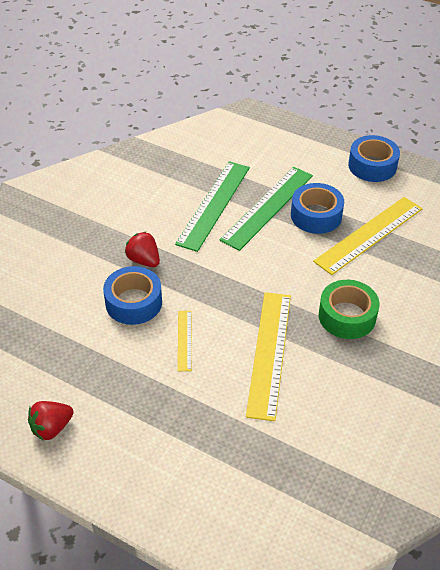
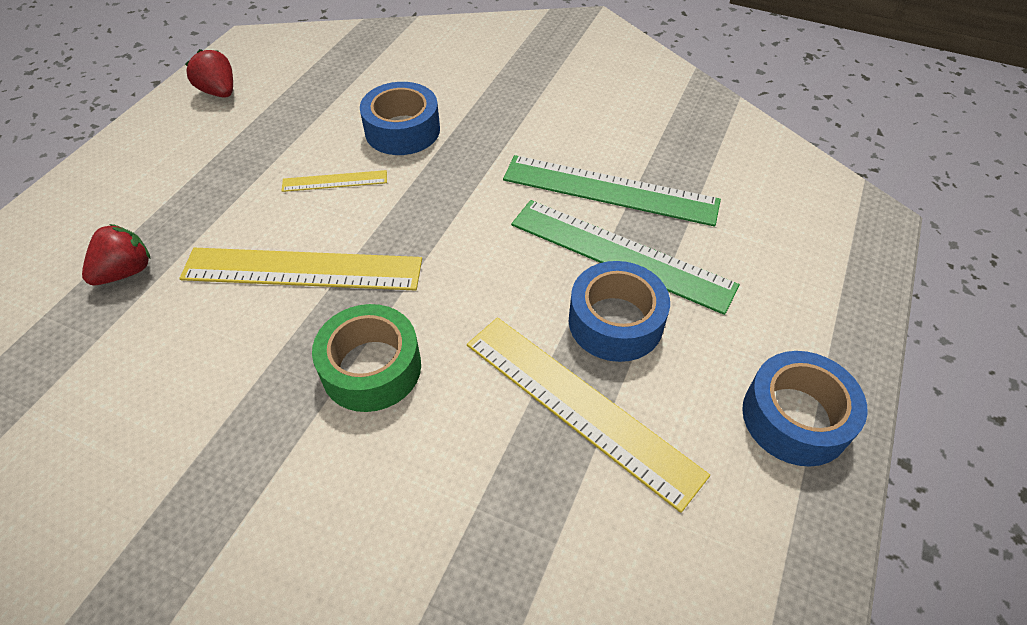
camera: 85 degrees right, 5 degrees up
(144, 260) = (480, 131): red strawberry -> red strawberry (126, 272)

